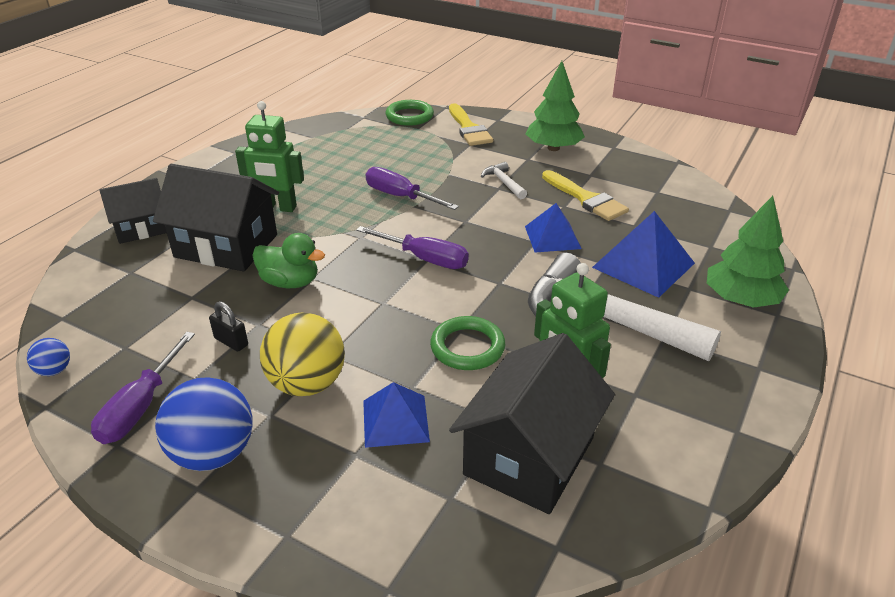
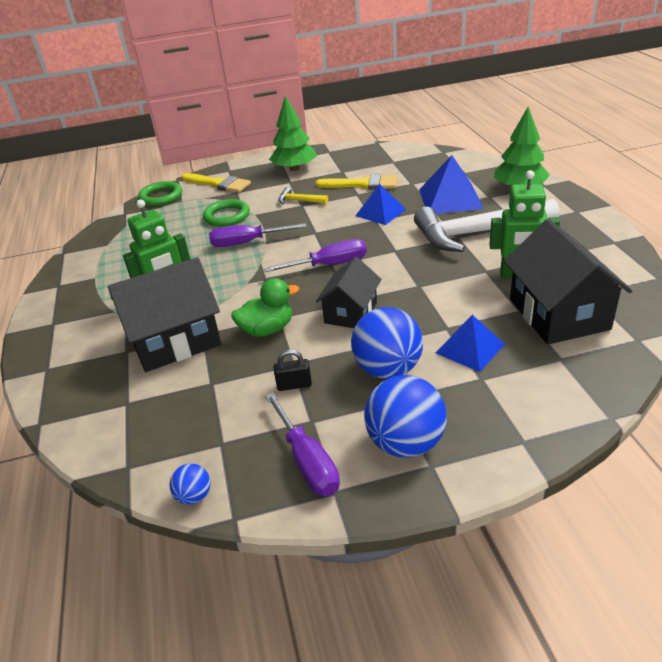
camera: 40 degrees left, 0 degrees up
(141, 228) = (75, 374): black house -> black house (351, 312)
(307, 384) = (388, 369): yellow ball -> blue ball
(467, 347) = (438, 290): green ring -> green ring (227, 216)
(504, 182) = (299, 201): white hammer -> yellow hammer

